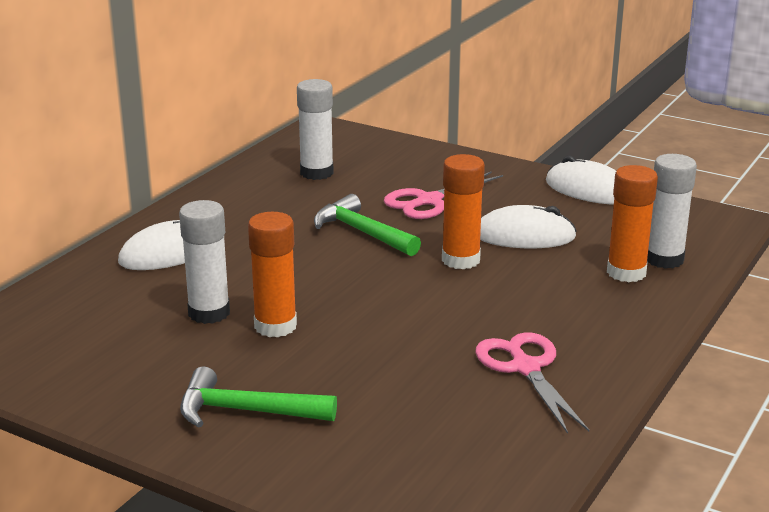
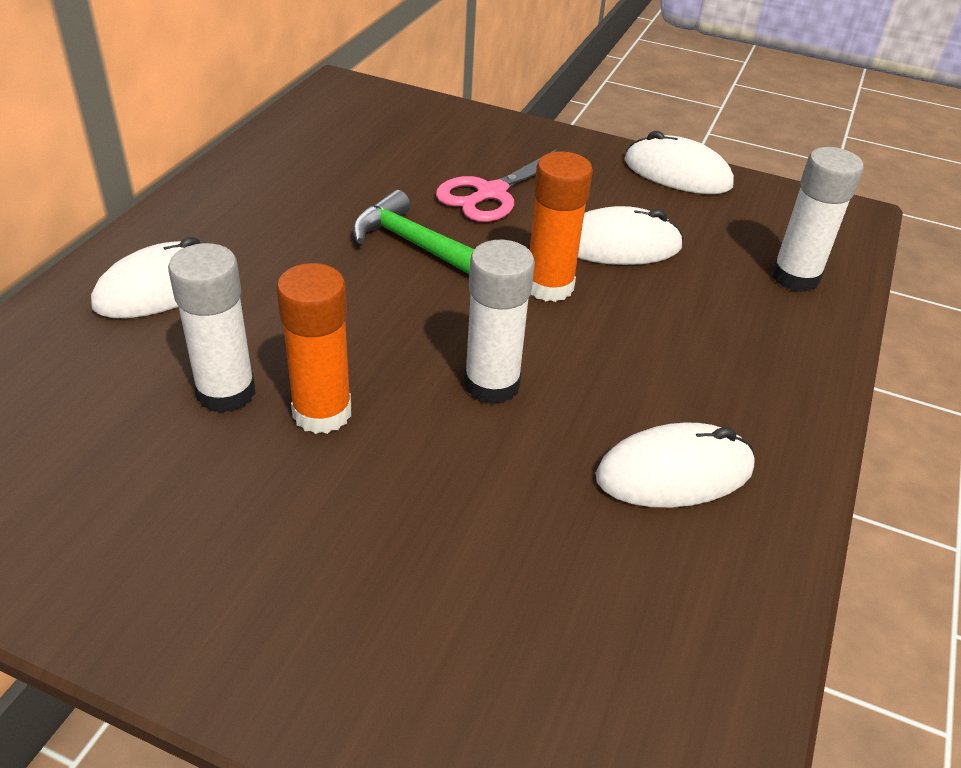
camera: 10 degrees left, 15 degrees up
(246, 411) = (297, 585): green hammer -> none
(316, 173) = (345, 152): white glue stick -> white glue stick (492, 384)
(525, 368) = (674, 473): pink scissors -> white mouse
(626, 272) = (756, 300): orange glue stick -> none

